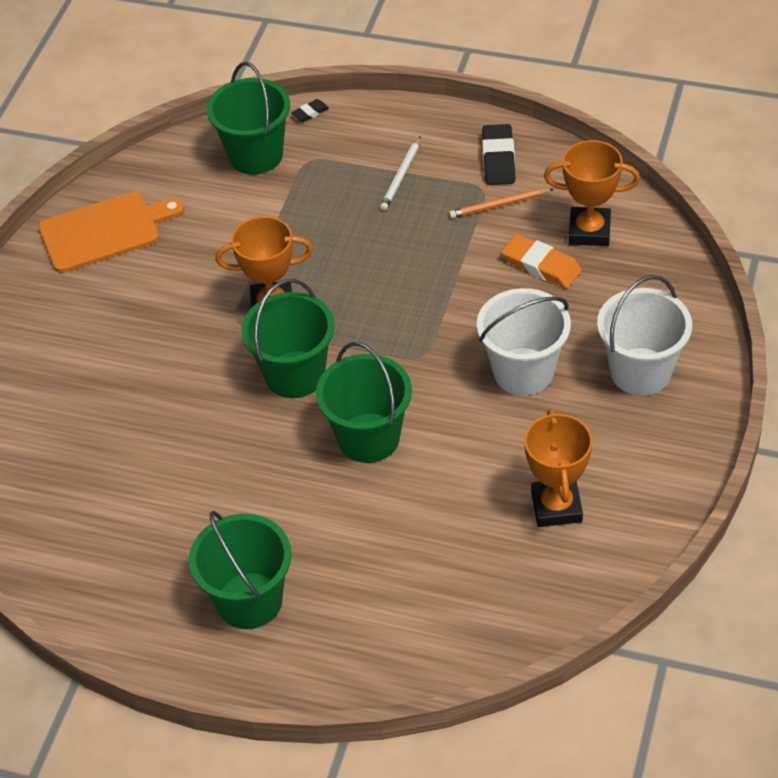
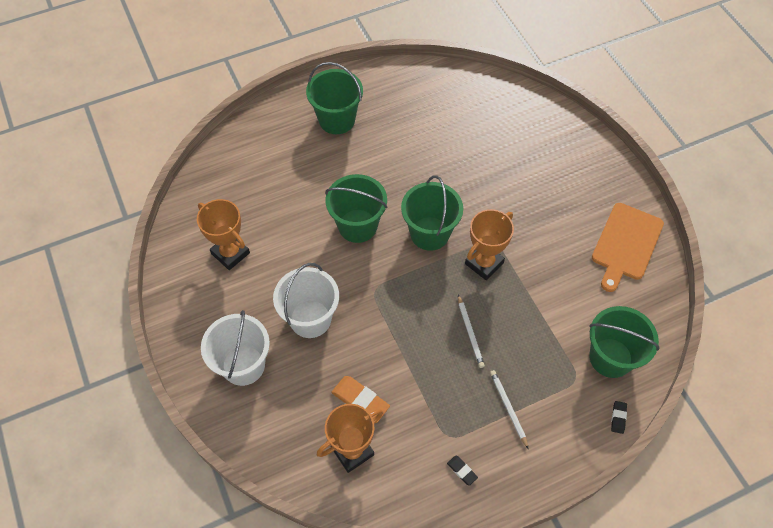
camera: 135 degrees right, 10 degrees up
(364, 255) = (470, 332): none -> white pencil
(498, 159) = (462, 471): black eraser -> black eraser, size x0.52
(499, 205) = (426, 430): orange pencil -> none
(541, 265) = (360, 400): orange eraser -> orange eraser turned 45 degrees clockwise

